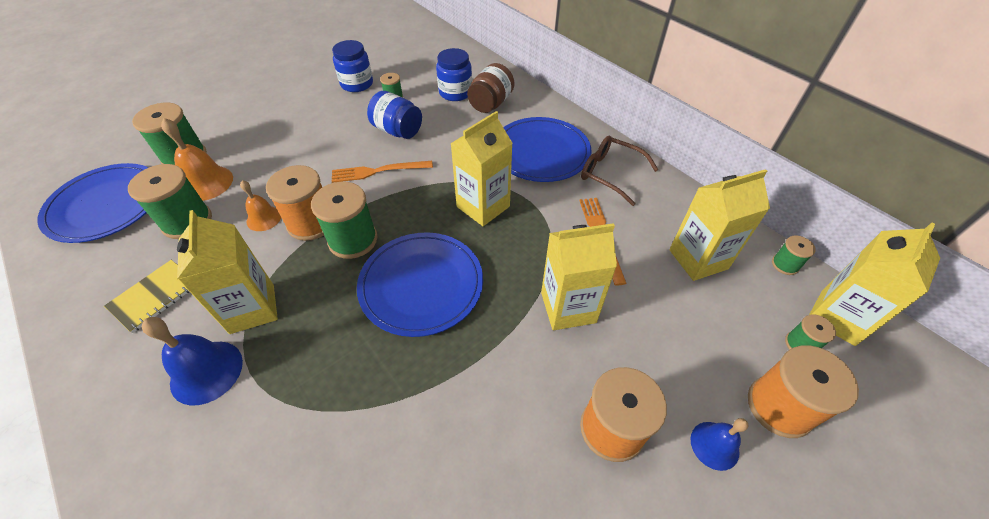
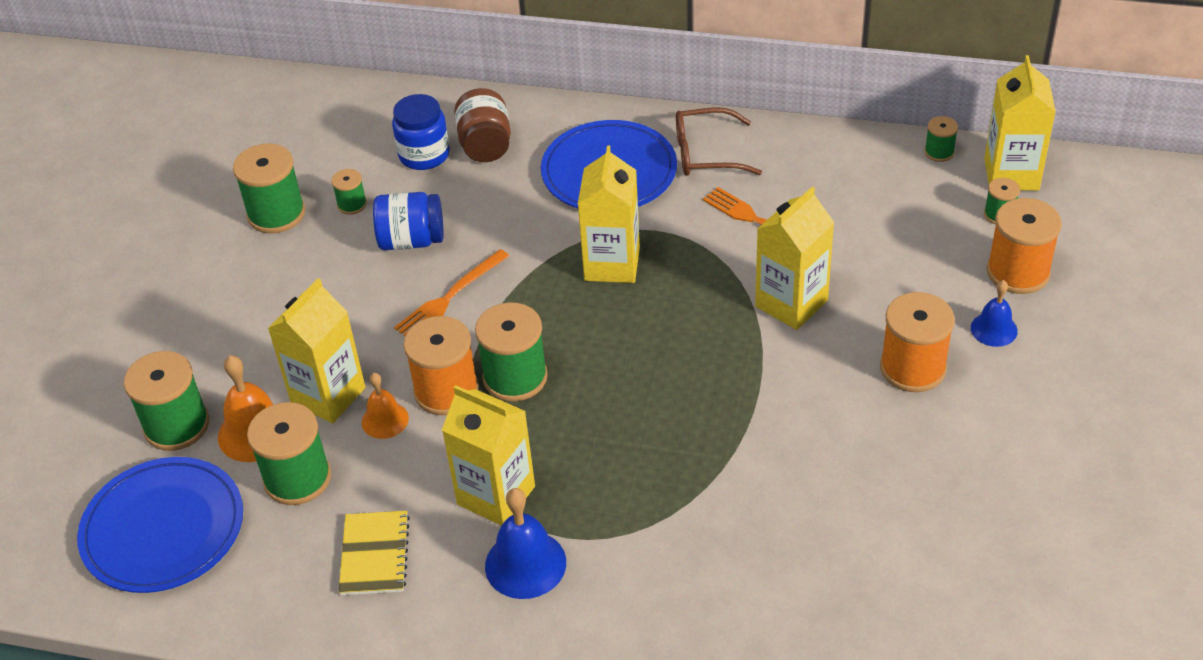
camera: 35 degrees left, 5 degrees down
(357, 84) = (276, 214): blue jar -> green spool
(421, 285) = (637, 370): blue plate -> none
(698, 259) = (863, 191): yellow carton -> yellow carton (328, 395)

